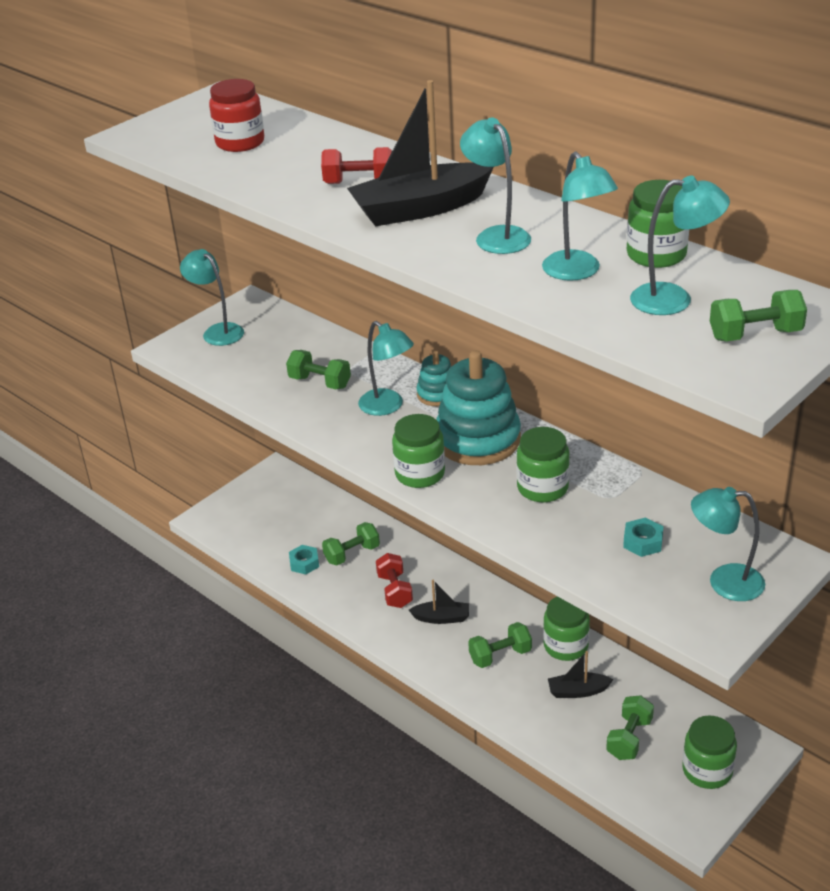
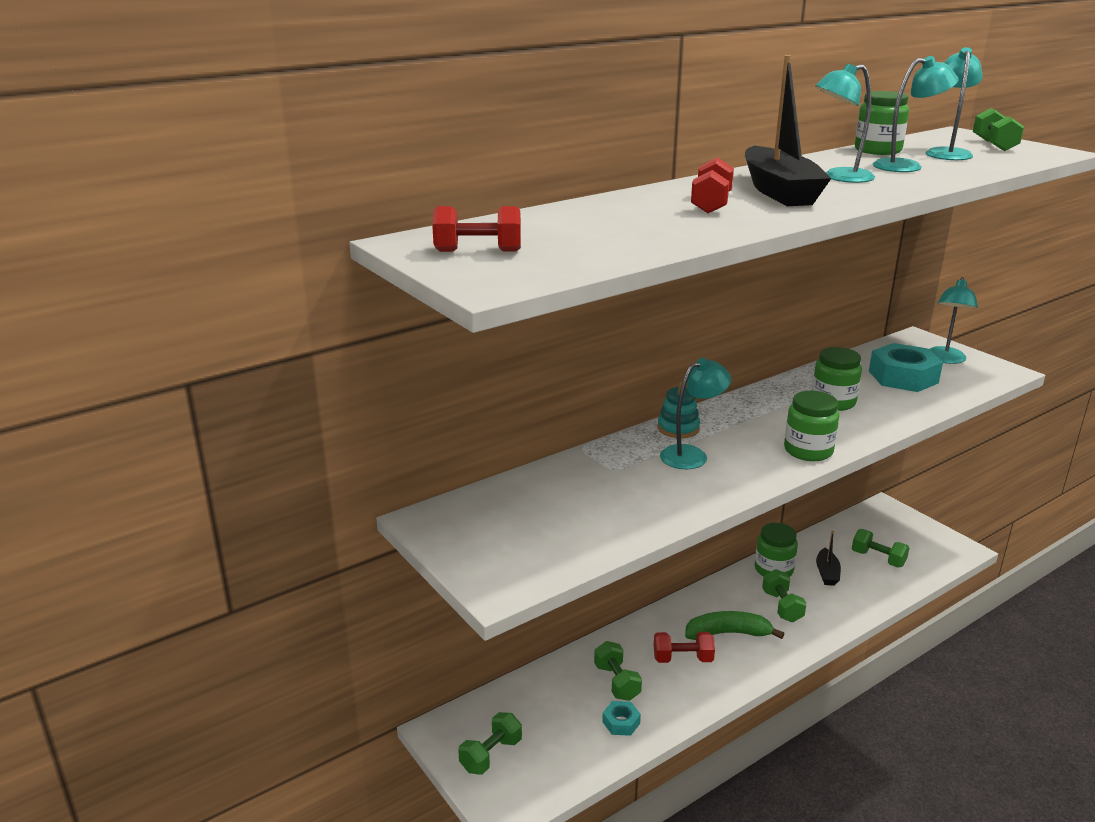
camera: 80 degrees left, 10 degrees down
(201, 119) = (478, 251): none -> red dumbbell
(217, 331) = (481, 548): turquoise lamp -> none
(240, 142) = (570, 238): red jar -> none
(320, 382) = (631, 487): green dumbbell -> green dumbbell (491, 755)
(441, 618) = (728, 633): black boat -> green banana
(478, 440) = (758, 419): turquoise stacking toy -> none
(643, 542) = (903, 377): turquoise nut -> turquoise nut, size x2.02
(707, 770) = (907, 532): green jar -> none

